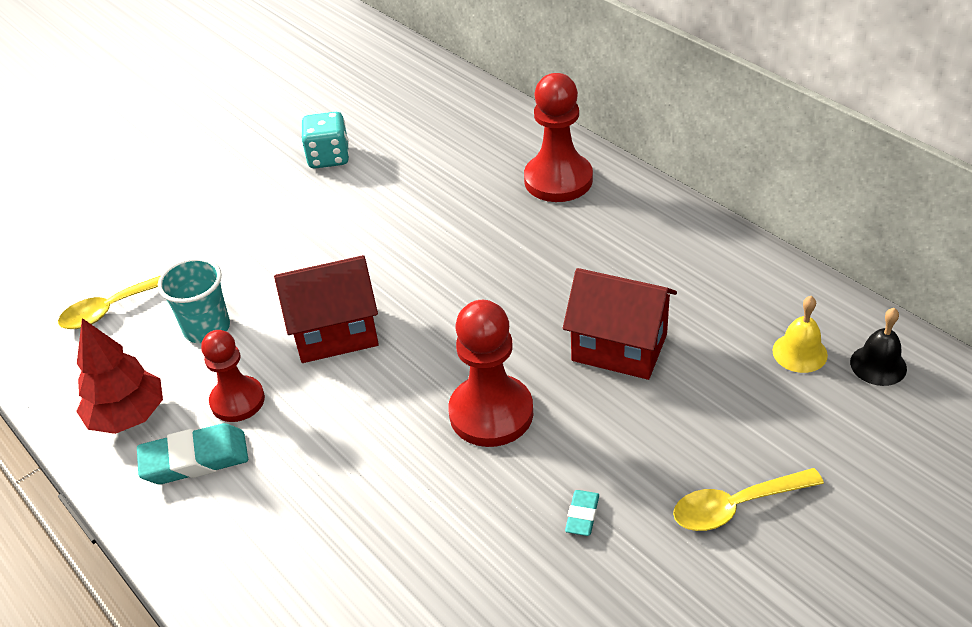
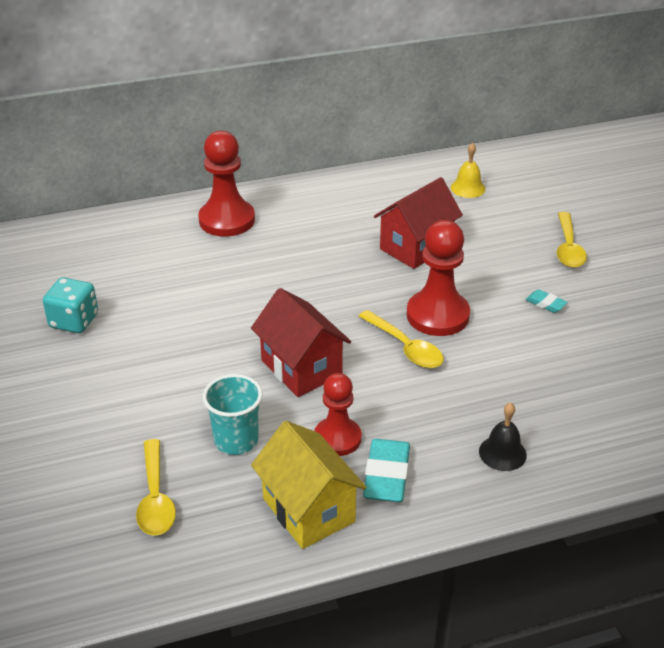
camera: 70 degrees left, 5 degrees down
(128, 416) = (308, 510): red tree -> yellow house
(335, 333) = (301, 368): red house -> red house turned 45 degrees counterclockwise
(414, 404) = (405, 347): none -> yellow spoon
(878, 365) = (495, 168): black bell -> black bell (502, 453)

